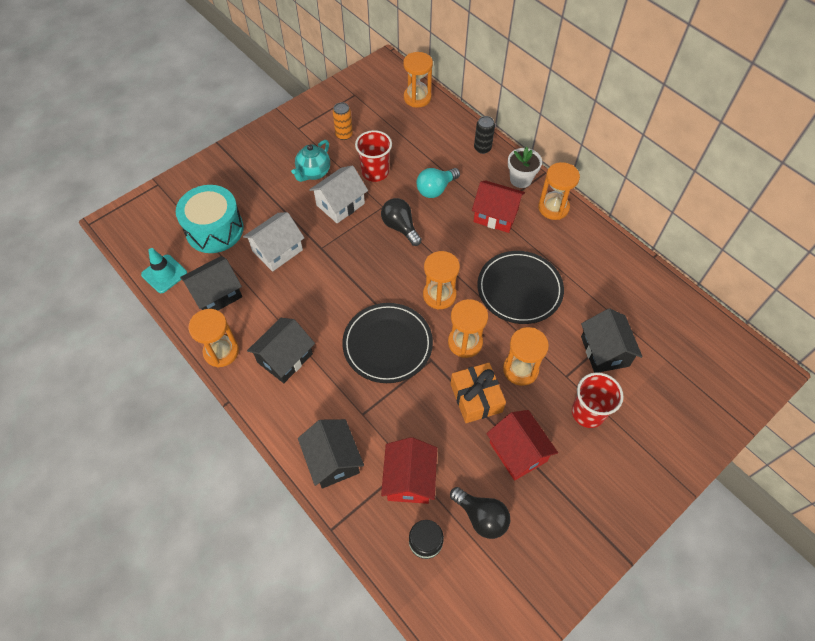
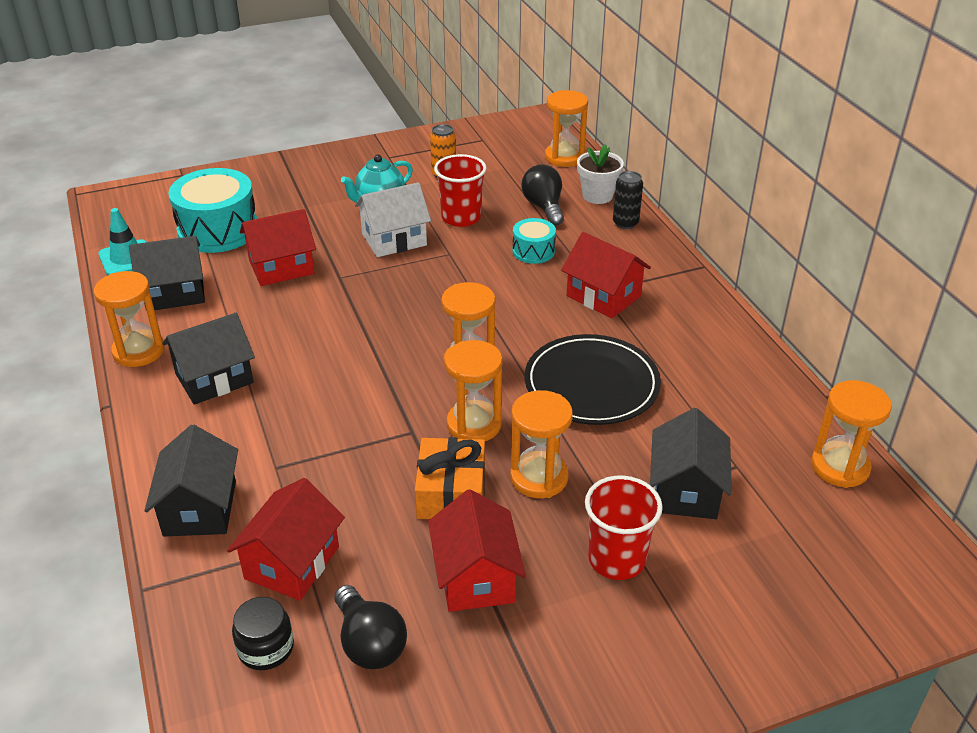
camera: 20 degrees right, 20 degrees down
(277, 250) = (281, 267): white house -> red house
(387, 344) = (361, 399): black plate -> none
(400, 227) = (459, 279): black light bulb -> black light bulb (544, 207)
(435, 189) = (533, 251): turquoise light bulb -> turquoise drum
(520, 179) = (662, 266): white flower pot -> white flower pot (597, 195)
(553, 208) = (695, 306): orange hourglass -> orange hourglass (840, 467)

